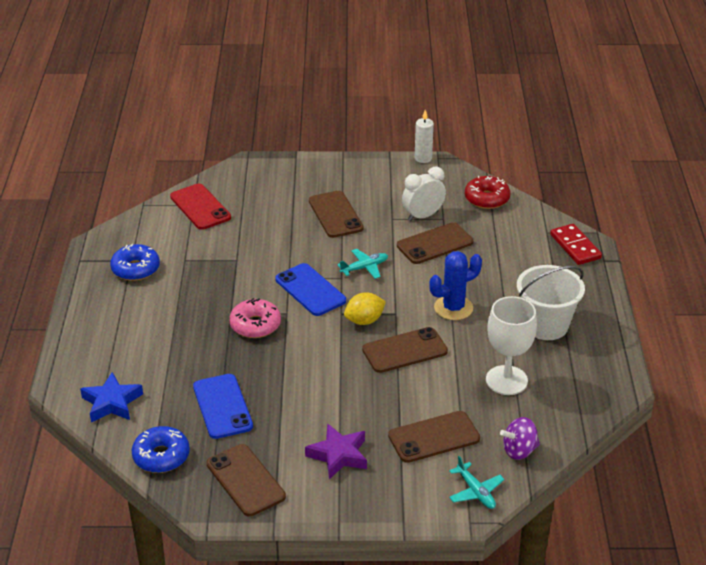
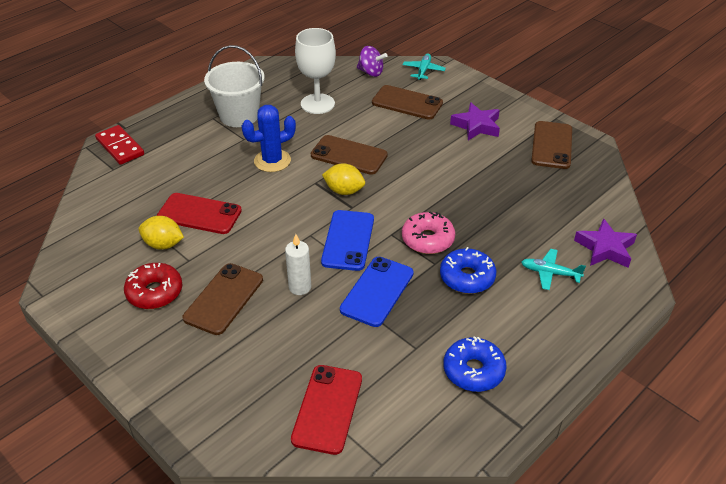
camera: 135 degrees left, 5 degrees up
(112, 403) = (605, 248): blue star -> purple star
(161, 456) = (597, 189): blue donut -> blue donut (467, 277)
(222, 406) = (521, 195): blue phone -> blue phone (377, 291)
(364, 268) = (280, 231): turquoise plane -> turquoise plane (550, 273)
(423, 158) = (53, 305): white candle -> white candle (300, 287)
(423, 216) = (163, 244): white clock -> yellow lemon
(435, 244) = (199, 214): brown phone -> red phone
(453, 308) = (272, 161): blue cactus -> blue cactus turned 45 degrees counterclockwise
(486, 199) = (92, 224): red donut -> red donut (155, 292)
(575, 246) = (120, 147): red domino -> red domino turned 60 degrees counterclockwise

